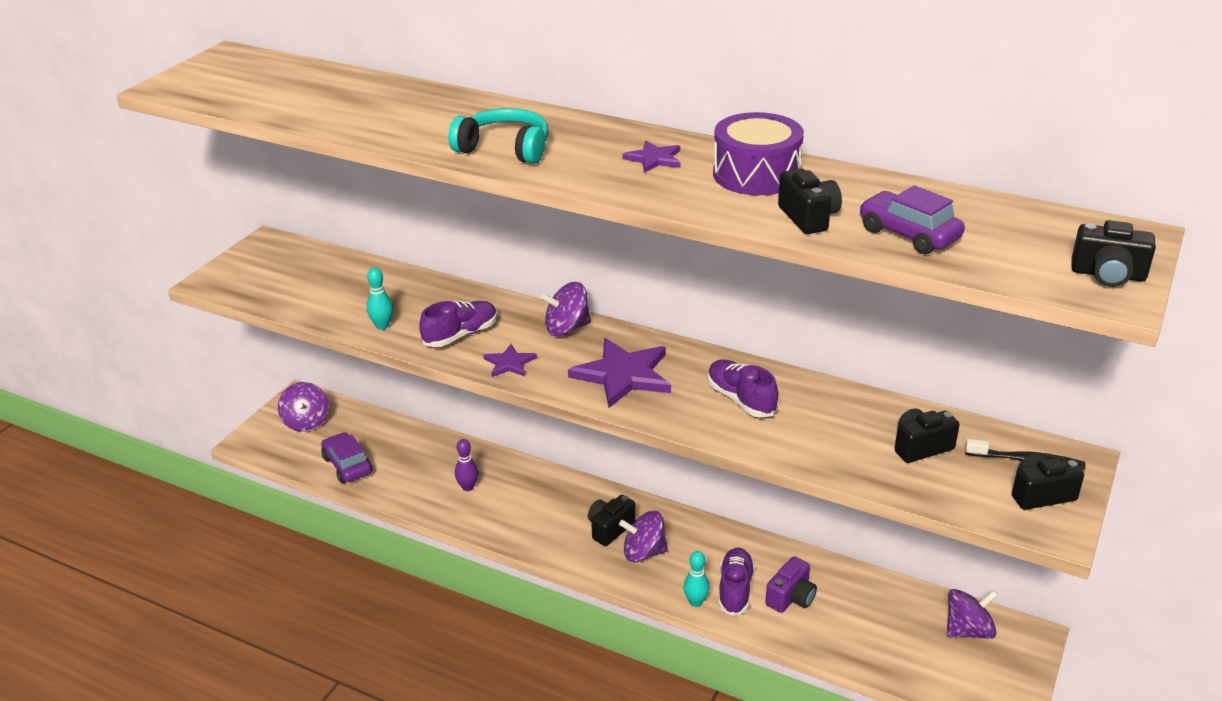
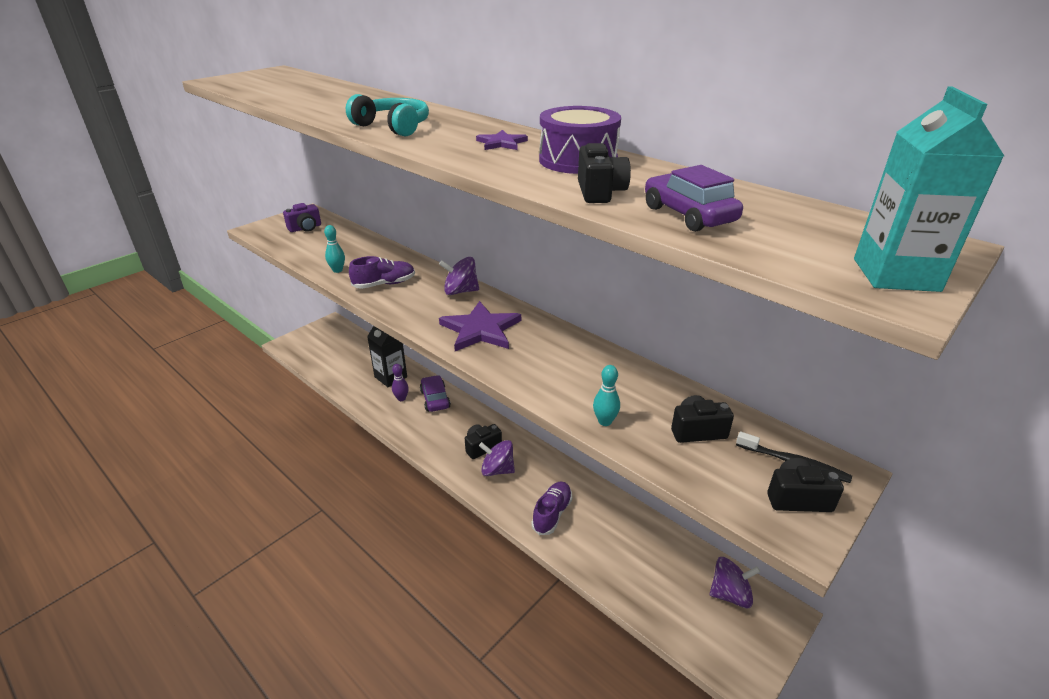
camera: 15 degrees right, 0 degrees up
(306, 422) = (326, 338): purple spinning top -> none
(347, 465) = (334, 369): purple car -> purple car (435, 399)
(436, 461) = (390, 377): none -> black carton
(509, 363) = (404, 308): purple star -> none
(696, 602) = (518, 516): turquoise bowling pin -> turquoise bowling pin (605, 421)
(741, 399) = (561, 363): purple shoe -> none
(791, 597) = (592, 530): purple camera -> purple camera (305, 228)
(1108, 275) = (895, 275): black camera -> turquoise carton

